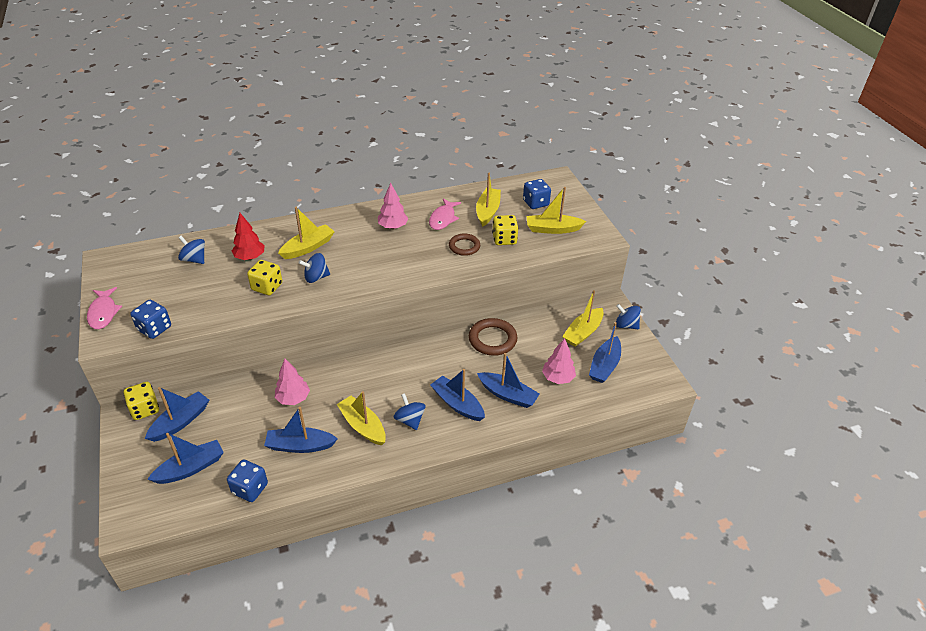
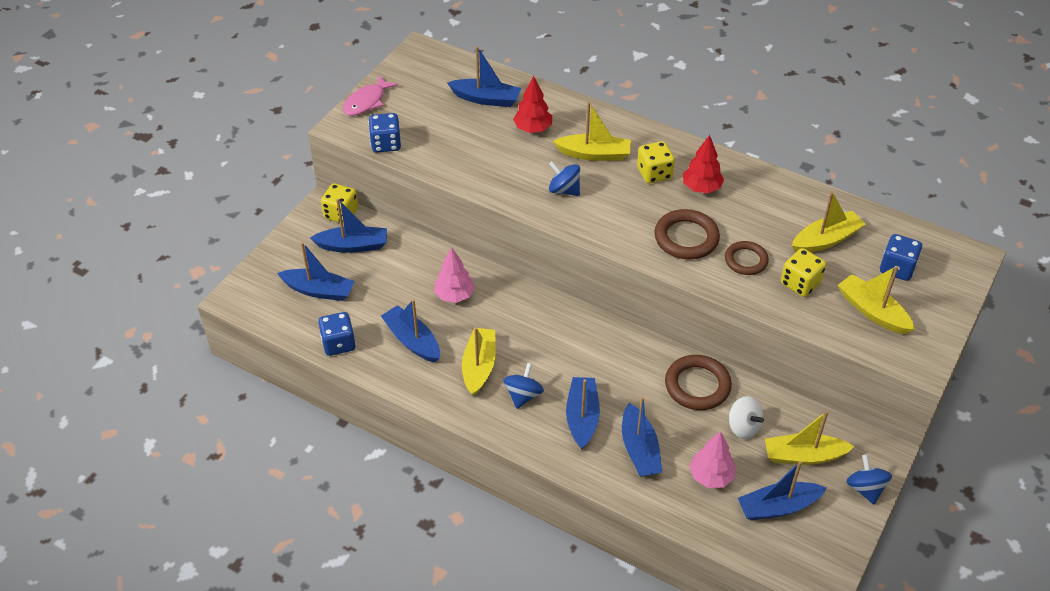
camera: 50 degrees right, 5 degrees up
(194, 259) = (486, 99): blue spinning top -> blue boat
(267, 287) = (512, 169): yellow dice -> yellow dice (654, 173)
(393, 227) = (701, 188): pink tree -> red tree
(419, 256) = (686, 238): none -> brown ring
(443, 219) = (765, 215): pink fish -> none
(540, 341) = (743, 427): none -> white spinning top

